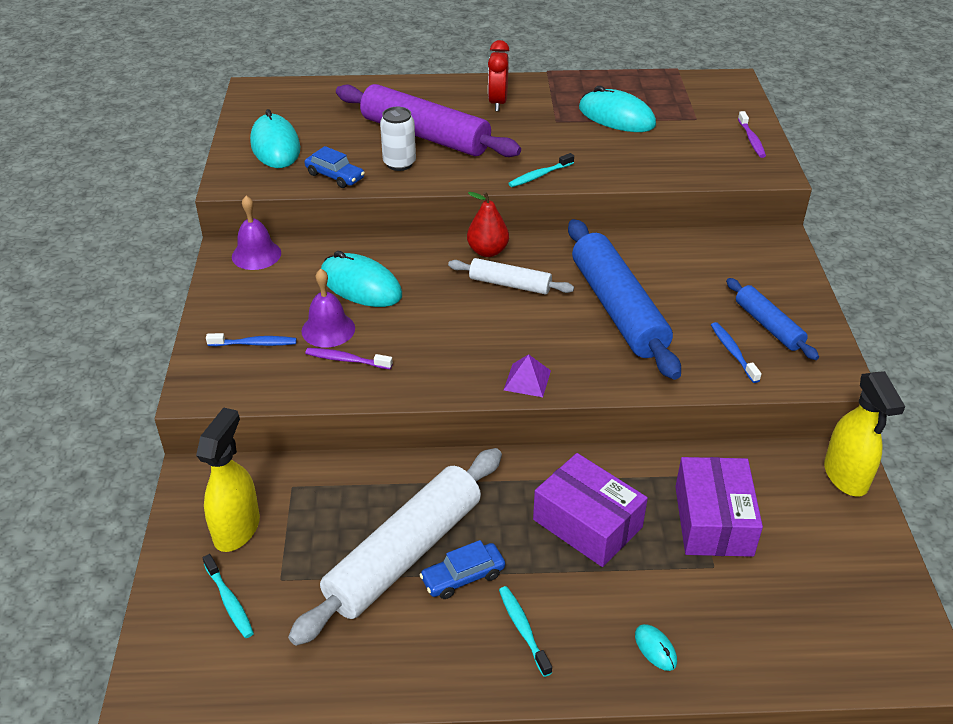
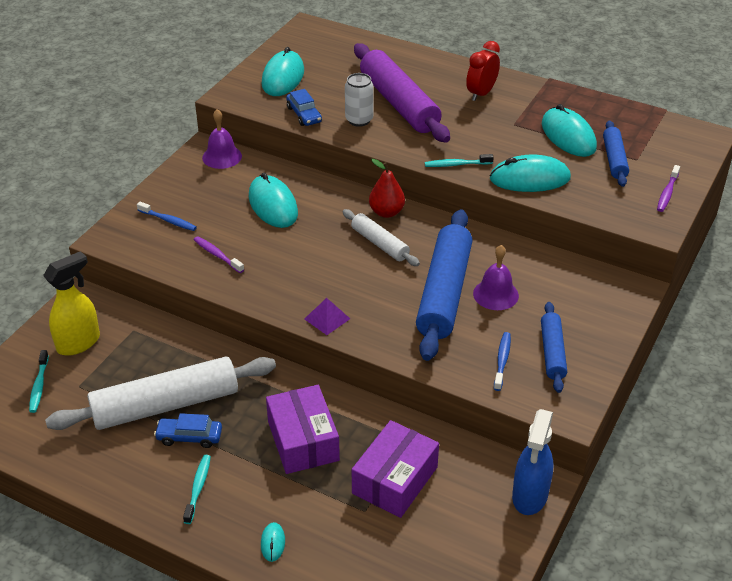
camera: 30 degrees right, 0 degrees up
(328, 329) = (224, 229): purple bell -> purple bell (495, 294)
(621, 166) = (529, 179): none -> turquoise mouse
(677, 125) = (614, 159): none -> blue rolling pin
(846, 476) = (530, 496): yellow spray bottle -> blue spray bottle

